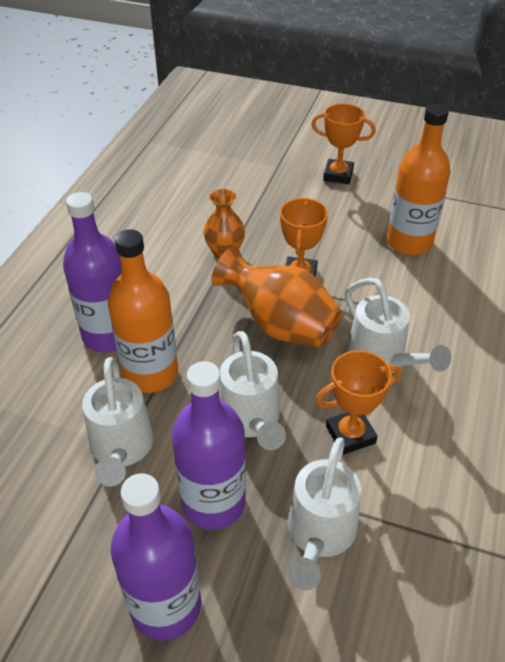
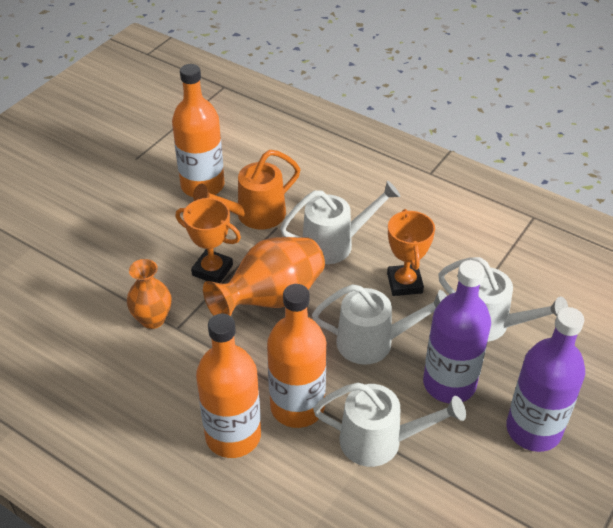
camera: 75 degrees left, 0 degrees up
(108, 335) = (233, 436): purple bottle -> orange bottle
(338, 175) = (76, 205): orange trophy -> none
(389, 287) = (254, 215): none -> orange watering can

